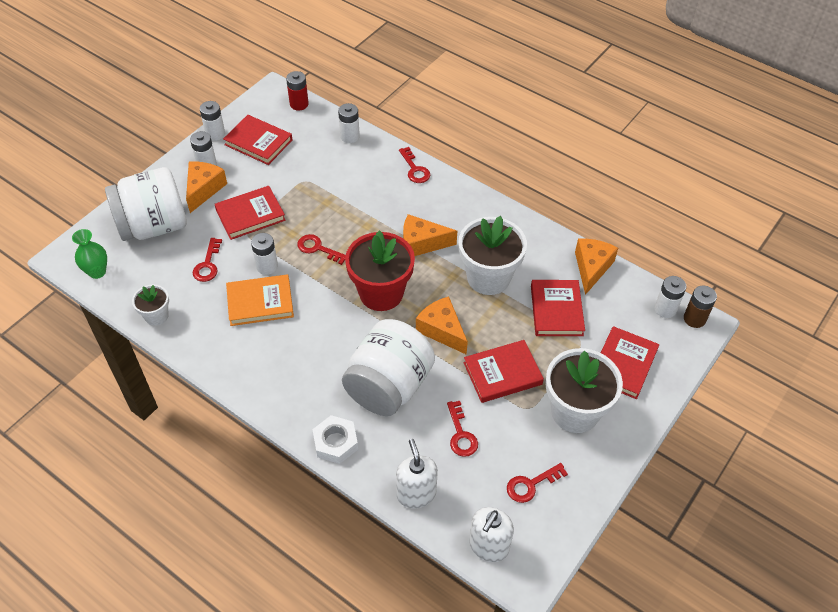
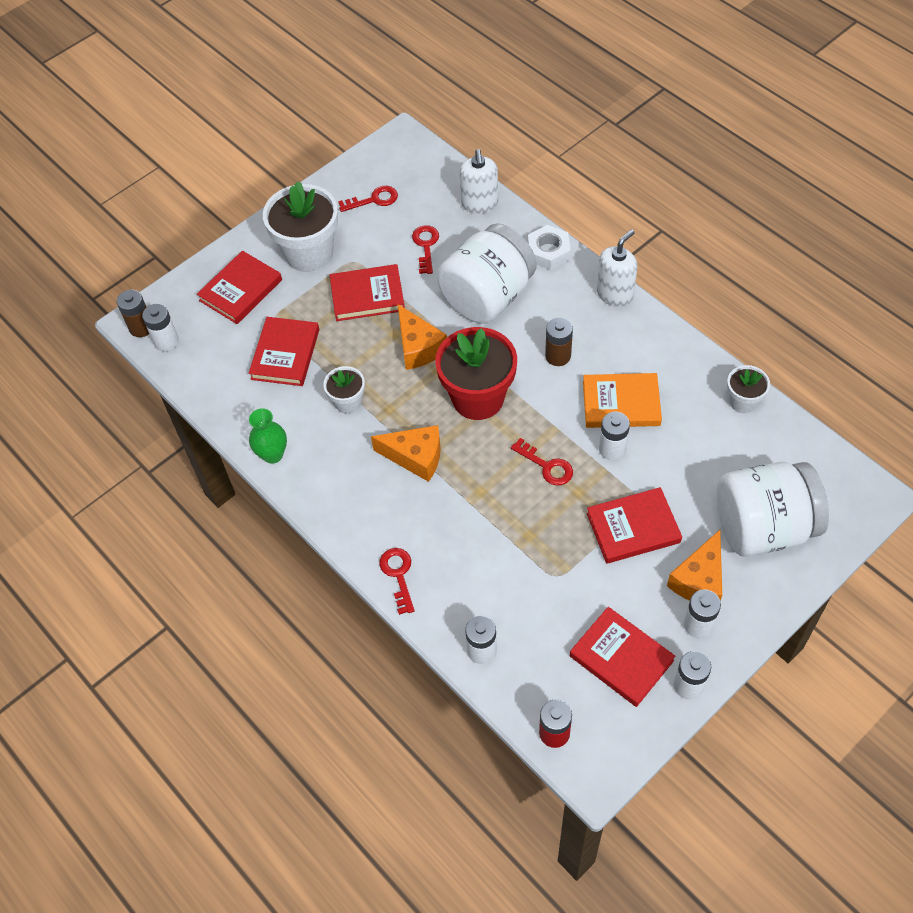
camera: 165 degrees left, 5 degrees up
(97, 272) = (826, 468): green vase -> green vase (273, 454)
(208, 264) = (686, 461): red key -> none
(317, 337) = (558, 356): none -> brown battery
(488, 277) = (348, 402): white flower pot -> white flower pot, size x0.52
(488, 546) = (426, 161): white soap dispenser -> white soap dispenser (615, 294)
(591, 268) = (223, 399): orange cheese -> none

